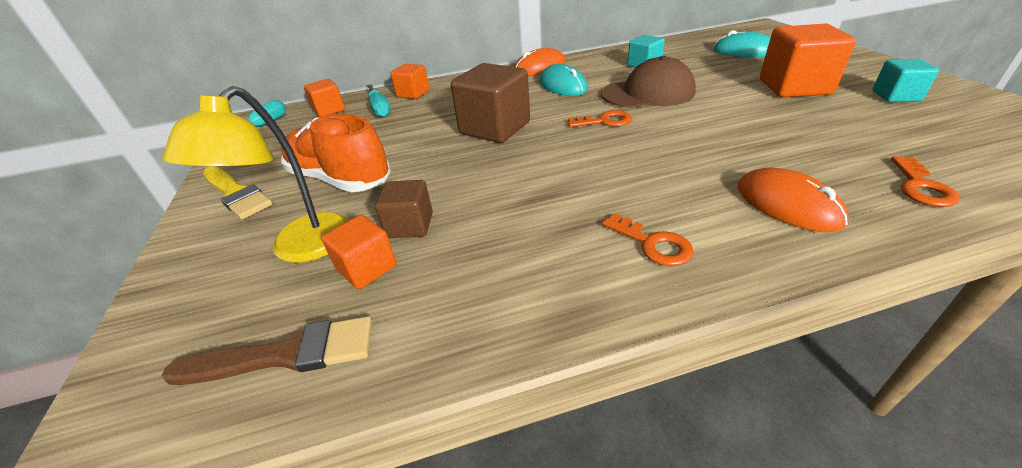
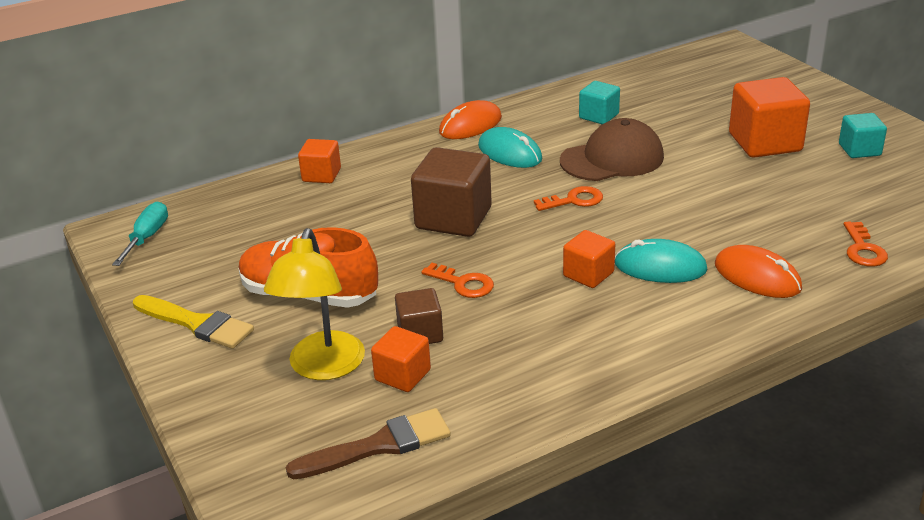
camera: 15 degrees left, 5 degrees down
(329, 110) = (221, 207): orange cube -> orange cube (588, 274)
(380, 109) = (291, 201): turquoise screwdriver -> none
(652, 244) = (650, 323): orange key -> orange key (463, 283)
(744, 51) = (711, 90): turquoise mouse -> turquoise mouse (660, 267)

